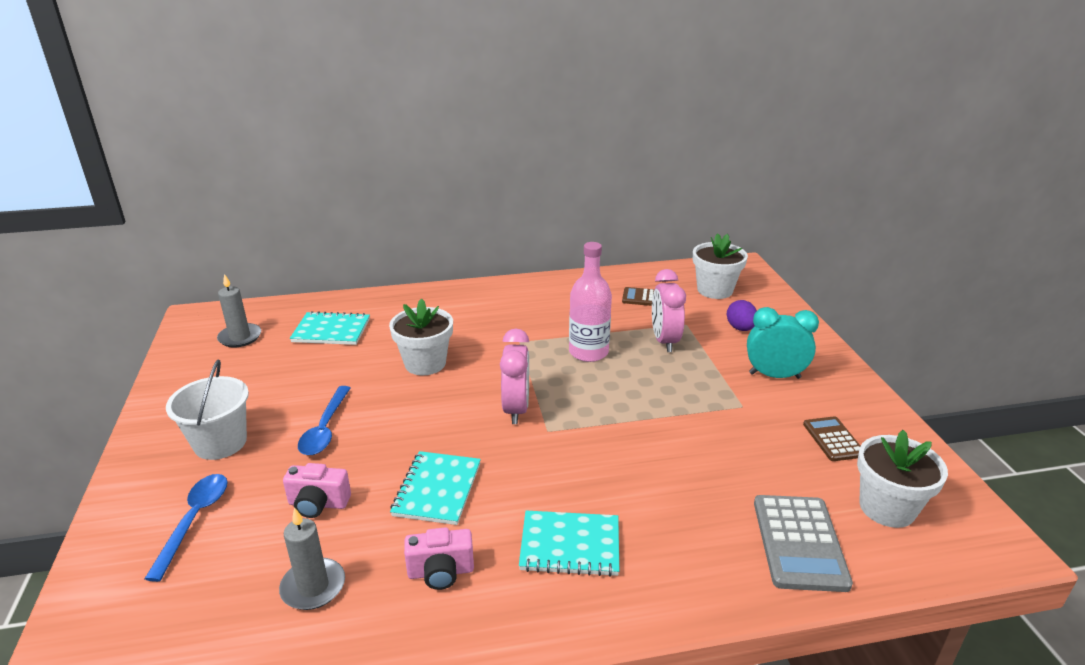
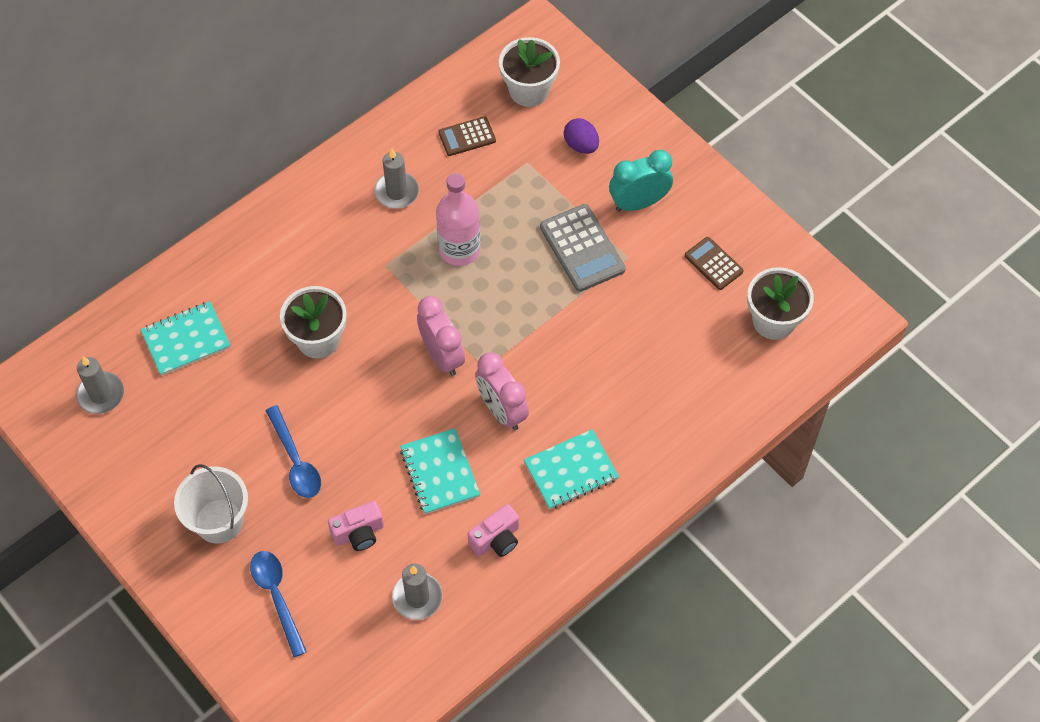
camera: 30 degrees left, 30 degrees up
(565, 308) = (396, 192): none -> grey candle
(664, 341) = (520, 199): pink clock -> pink clock (502, 410)
(799, 543) = (725, 386): grey calculator -> grey calculator (582, 248)

